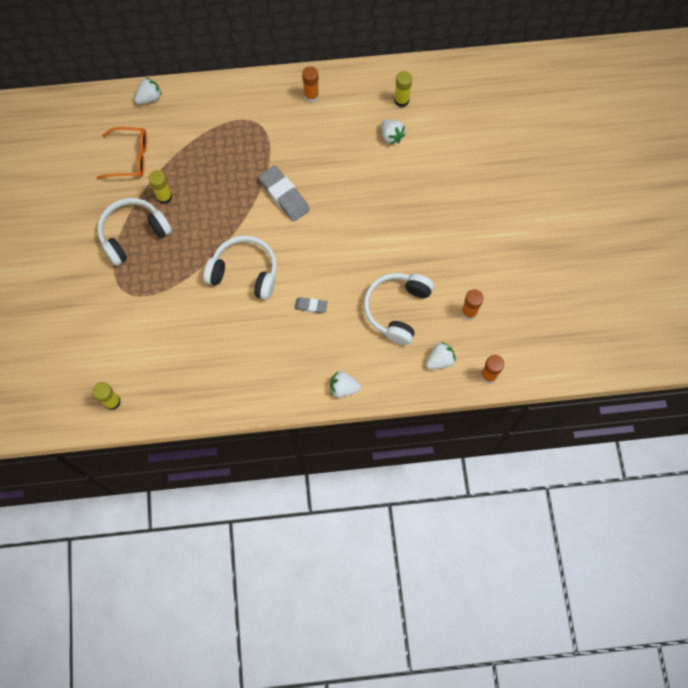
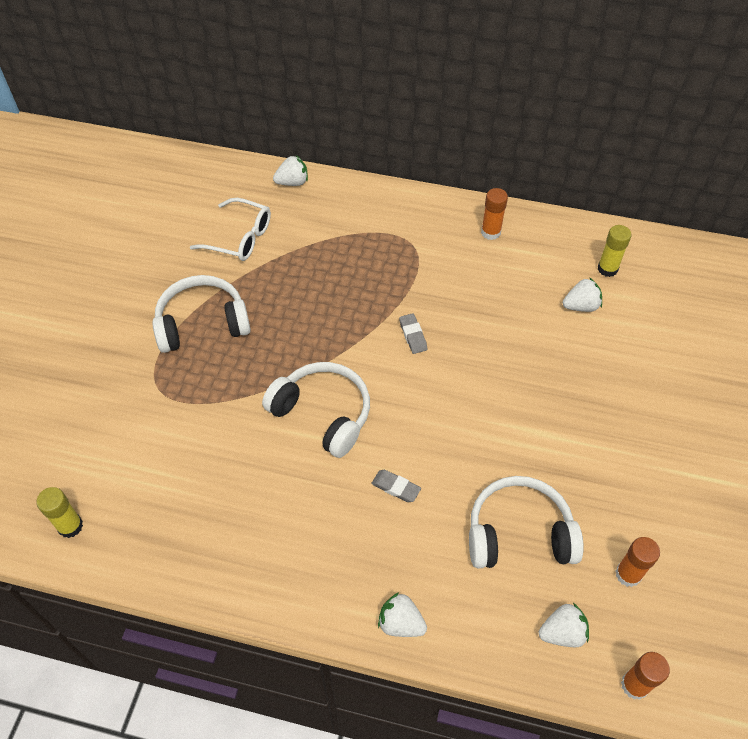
camera: 20 degrees right, 15 degrees down
(130, 158) = (240, 238): orange glasses -> white glasses
(164, 197) = (260, 292): yellow glue stick -> none
(284, 196) = (413, 335): grey eraser -> grey eraser, size x0.53
(391, 136) = (581, 306): white strawberry -> white strawberry turned 90 degrees counterclockwise
(397, 309) = (519, 533): white headphones -> white headphones turned 45 degrees clockwise

